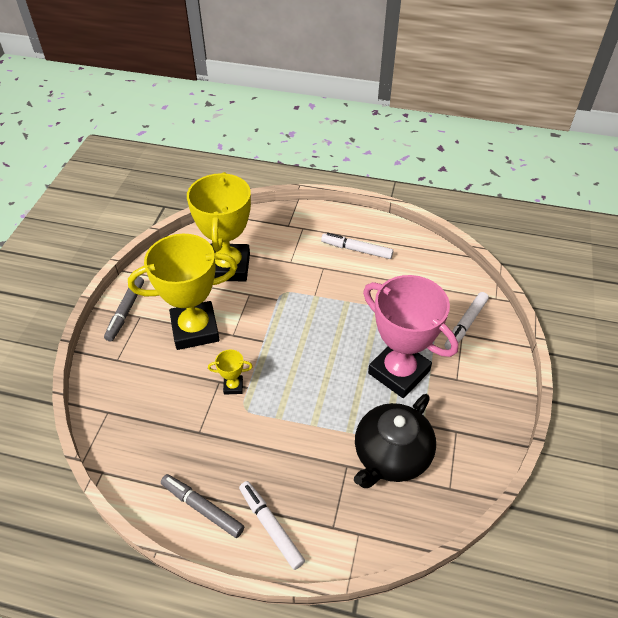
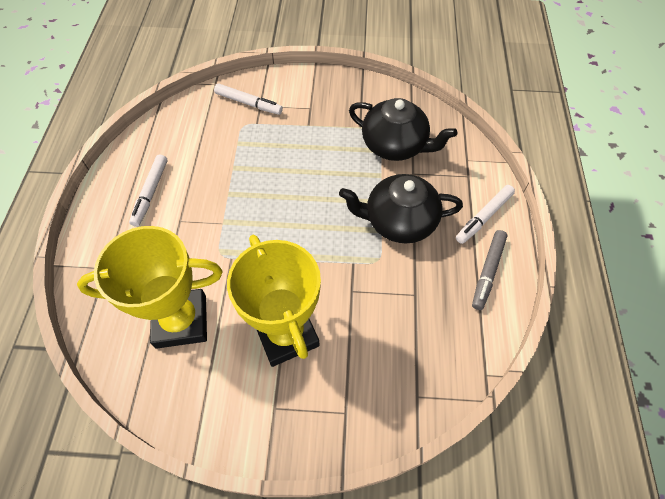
camera: 100 degrees left, 10 degrees up
(126, 311) = (268, 430): grey marker -> none
(233, 386) = (355, 276): yellow trophy -> none
(285, 436) = (399, 221): none -> black teapot
(398, 372) = (310, 146): pink trophy -> none

